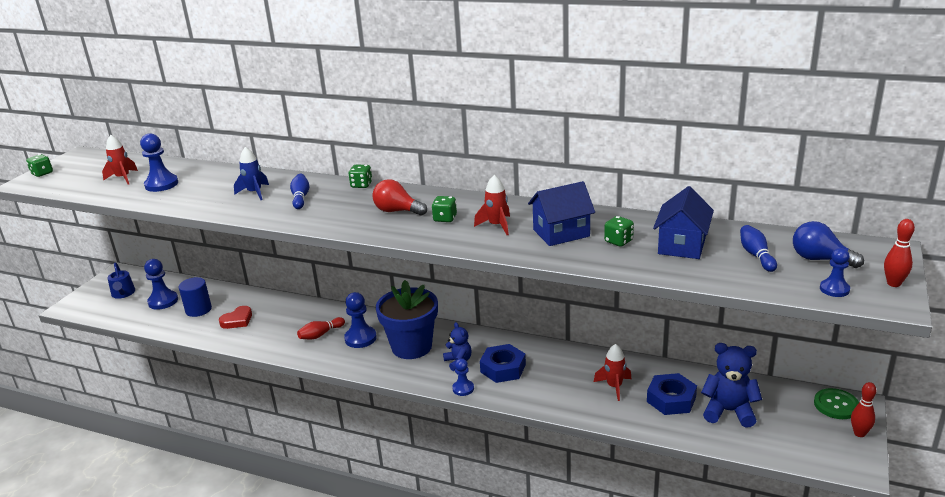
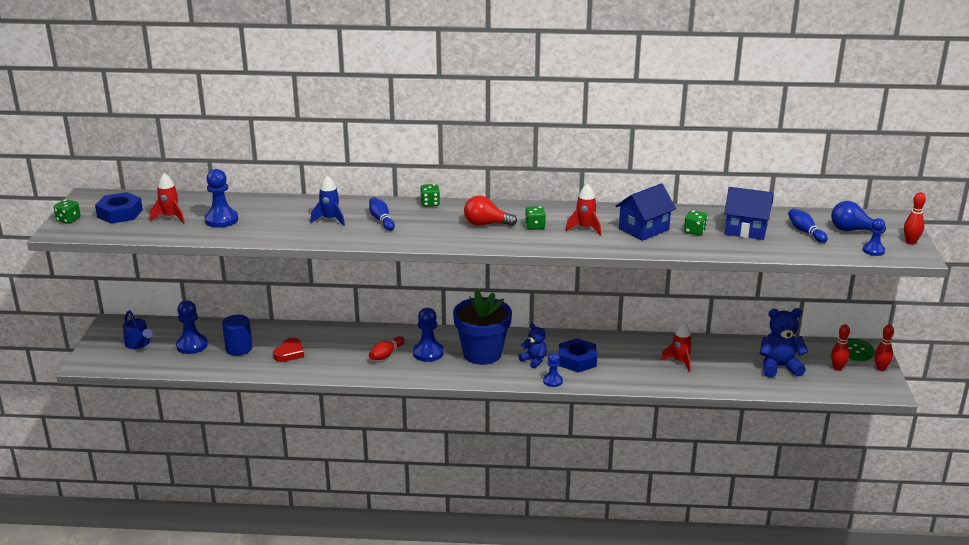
camera: 20 degrees left, 0 degrees up
(671, 399) = (730, 364): blue nut -> blue nut (120, 213)
(682, 245) = (746, 230): blue house -> blue house turned 75 degrees counterclockwise
(802, 424) = (837, 368): none -> red bowling pin

